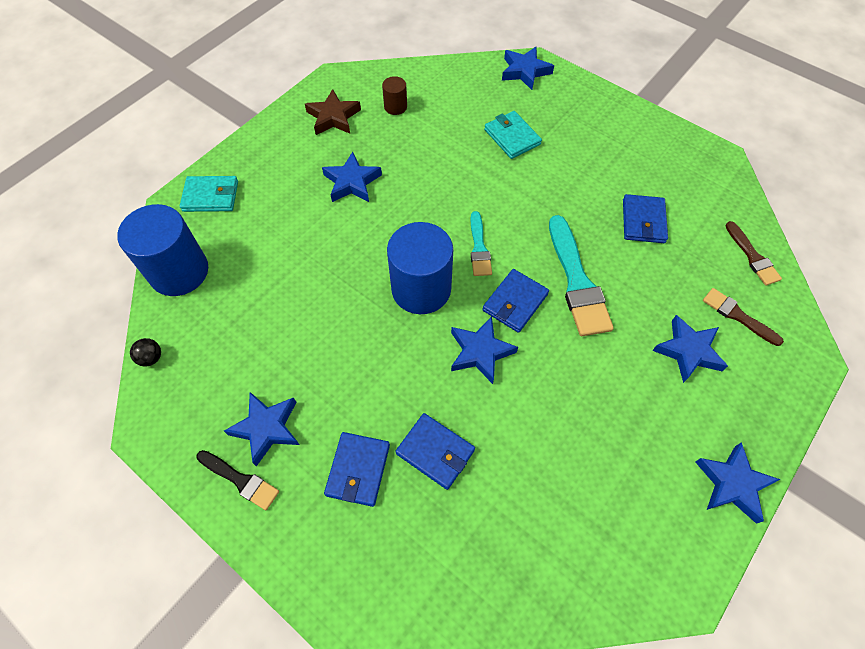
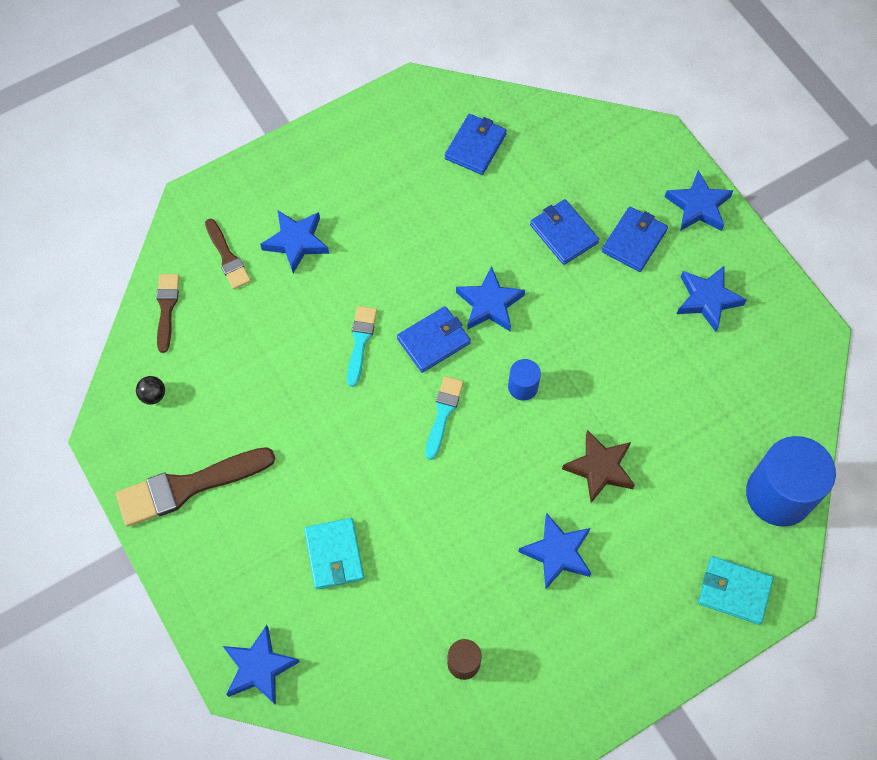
camera: 160 degrees left, 5 degrees up
(151, 358) = (812, 402): black ball -> black ball (153, 395)
(241, 480) = (736, 264): black brush -> none
(333, 117) = (553, 674): brown star -> brown star (600, 468)
(421, 289) = (523, 387): blue cylinder -> blue cylinder, size x0.47
(577, 282) = (360, 341): turquoise brush -> turquoise brush, size x0.57
(639, 145) = (188, 487): none -> brown brush
(643, 221) = (250, 385): blue wallet -> blue wallet (475, 146)
(732, 484) = (332, 136): blue star -> blue star (698, 206)

